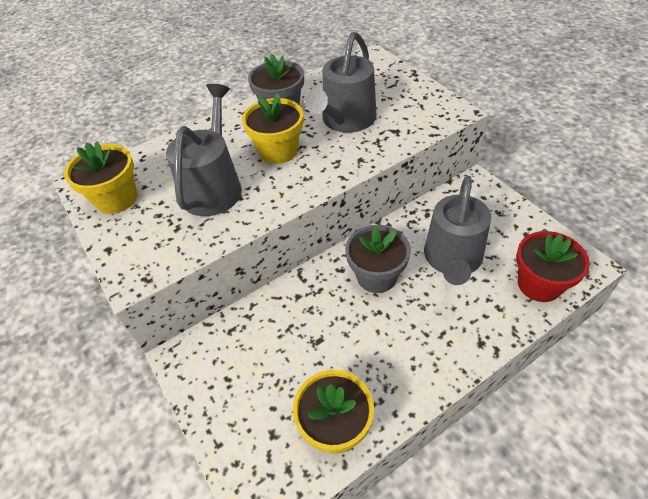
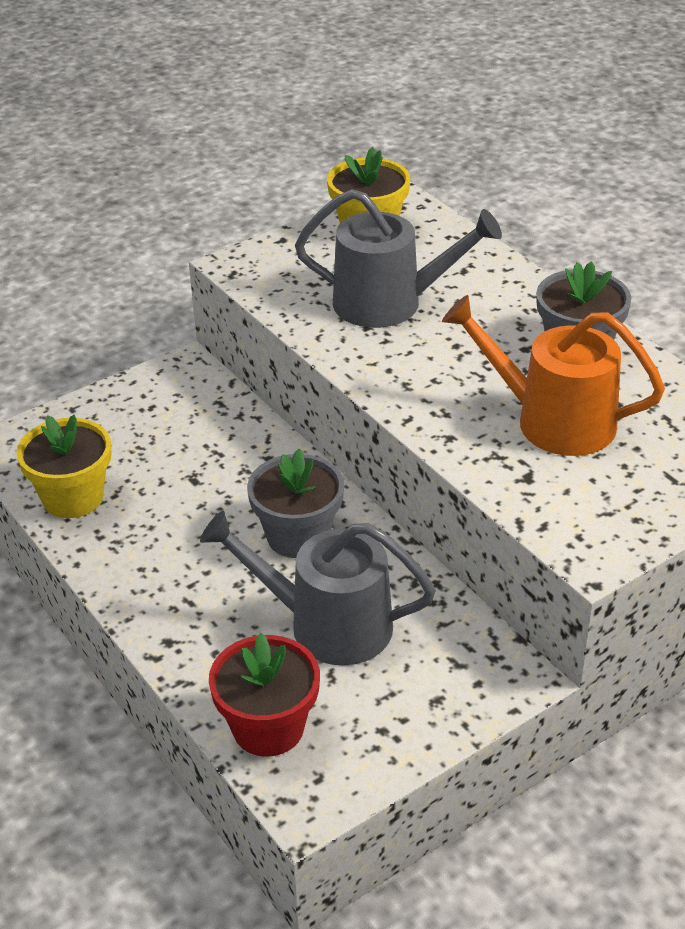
camera: 85 degrees right, 10 degrees down
(278, 151) = (469, 354): yellow flower pot -> none
(346, 120) = (553, 421): grey watering can -> orange watering can

